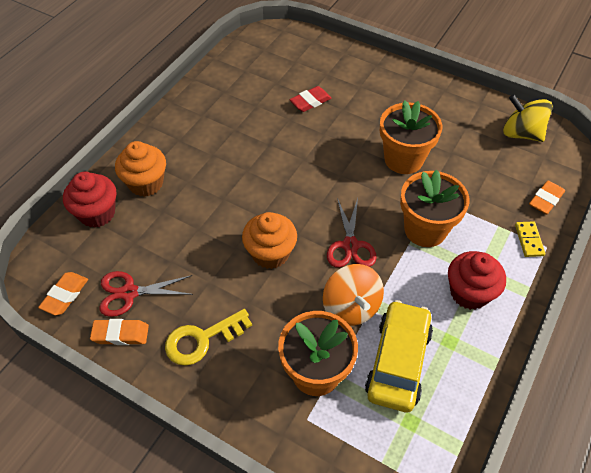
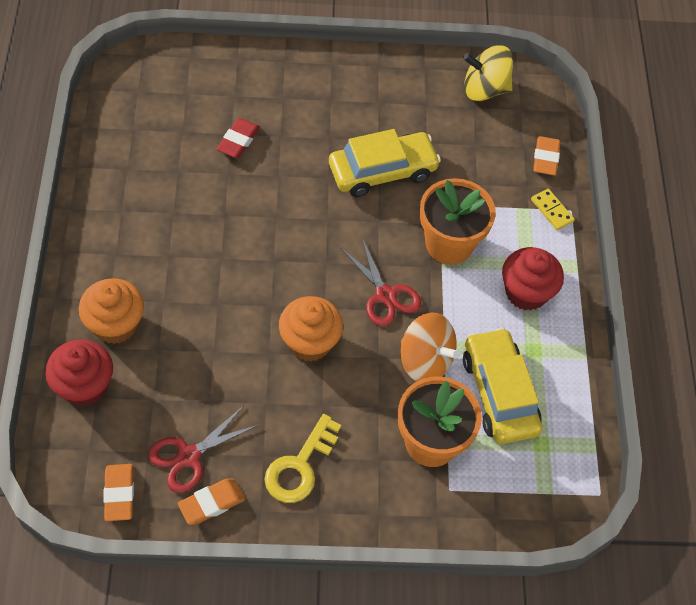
camera: 35 degrees left, 5 degrees up
(403, 159) = (382, 171): orange flower pot -> yellow car

